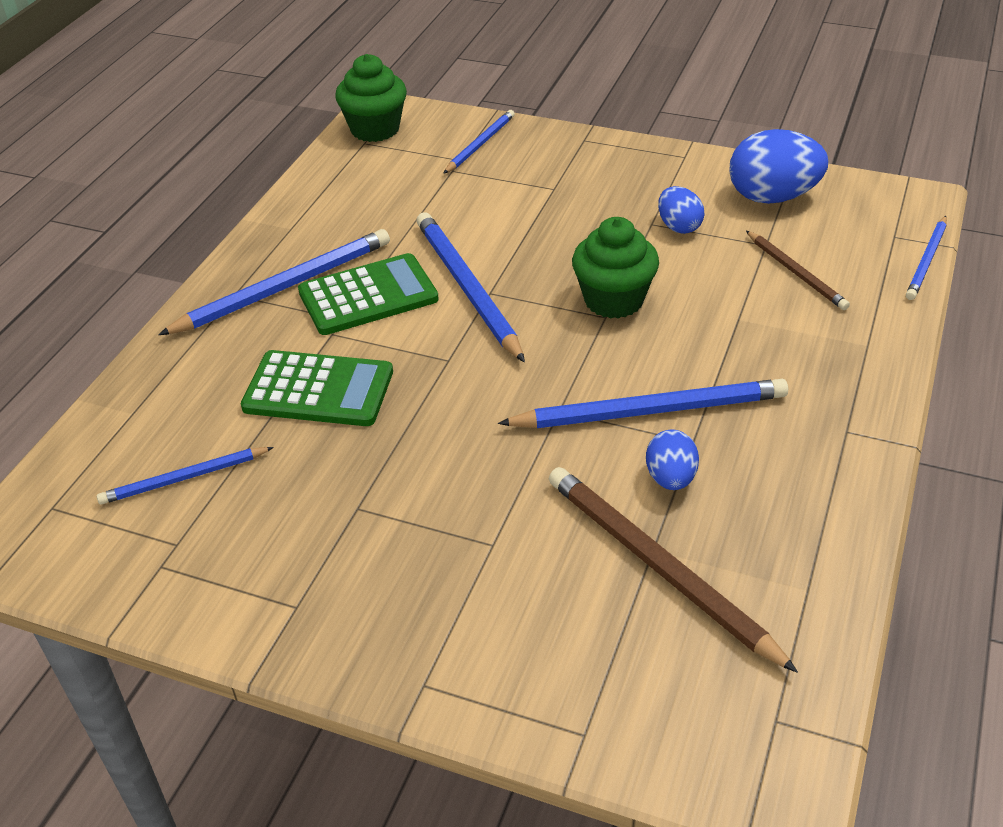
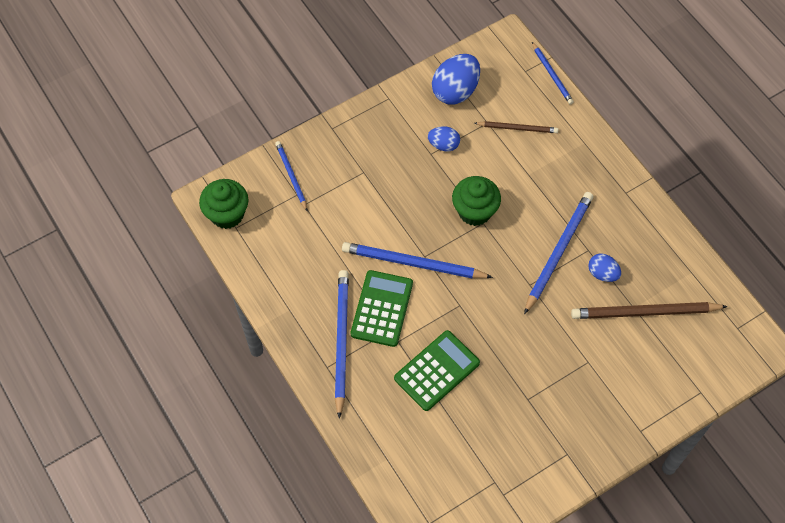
camera: 55 degrees left, 20 degrees up
(184, 478) = (454, 458): blue pencil -> none

